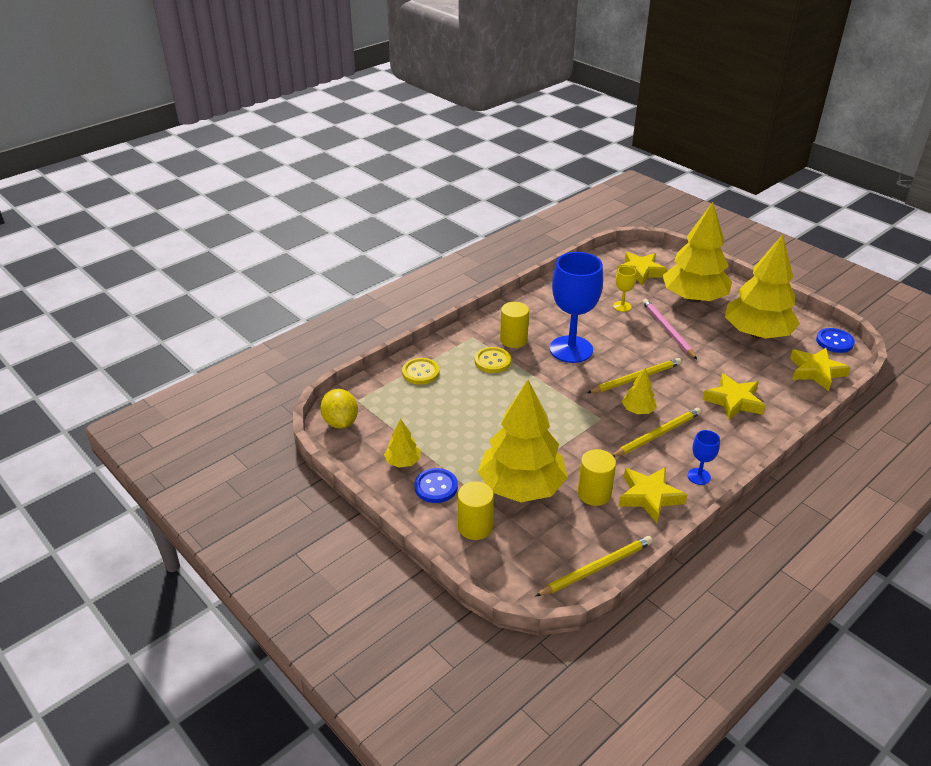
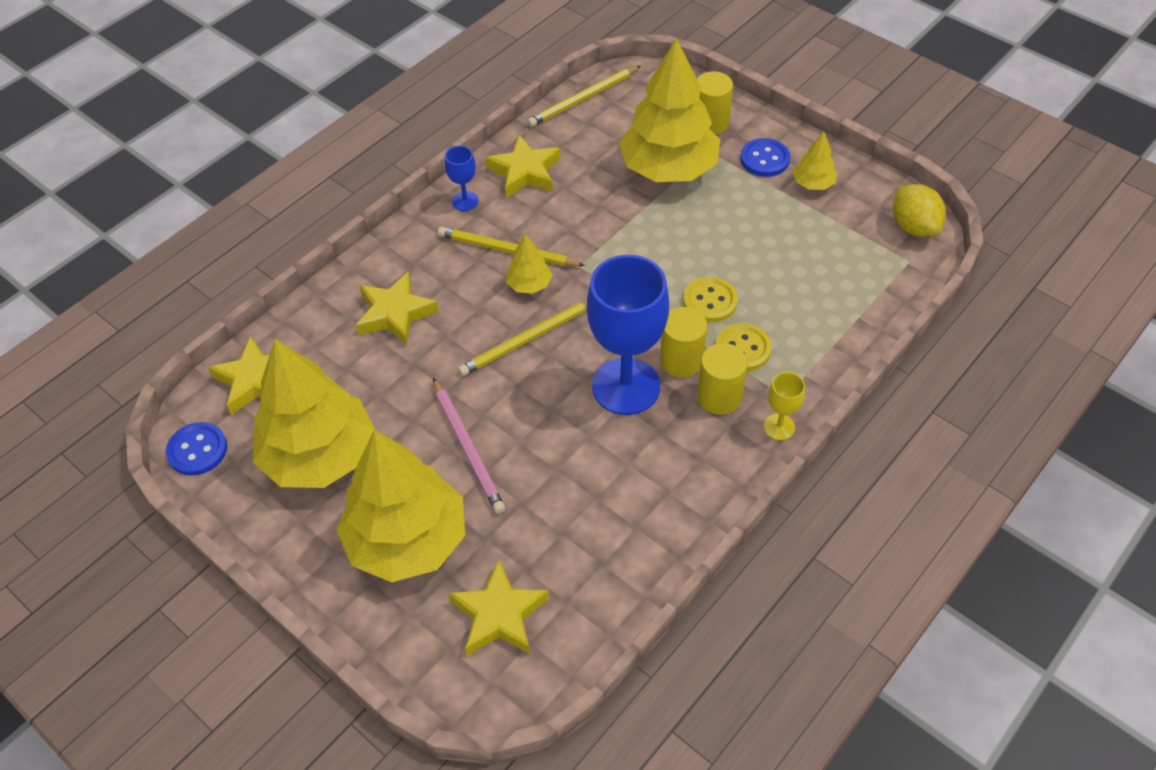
camera: 175 degrees right, 15 degrees up
(420, 372) = (842, 316): yellow button -> yellow button (710, 301)
(594, 494) = (586, 169): yellow cylinder -> yellow cylinder (681, 361)
(622, 306) = (541, 501): yellow goblet -> yellow goblet (779, 427)
(657, 434) = (507, 250): yellow pencil -> yellow pencil turned 60 degrees clockwise

